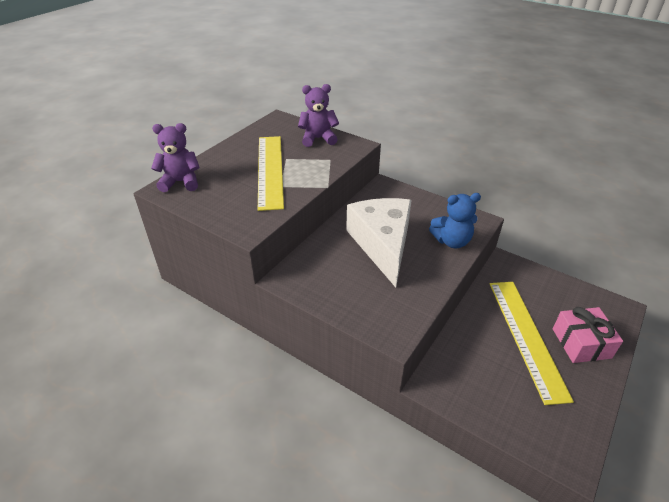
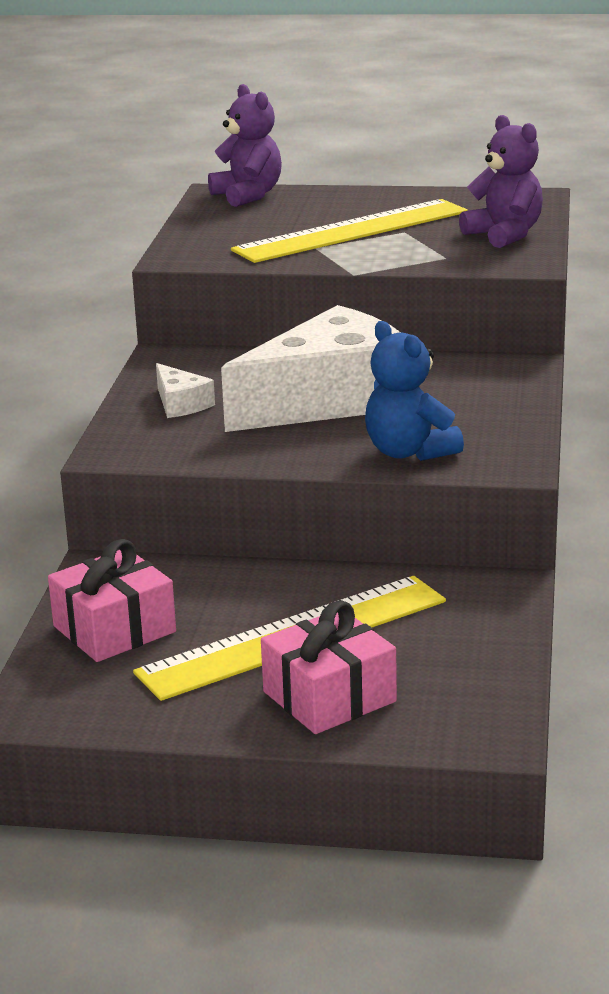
camera: 65 degrees right, 15 degrees down
(351, 292) = (180, 404): none -> white cheese
(497, 399) = (114, 629): none -> pink gift

